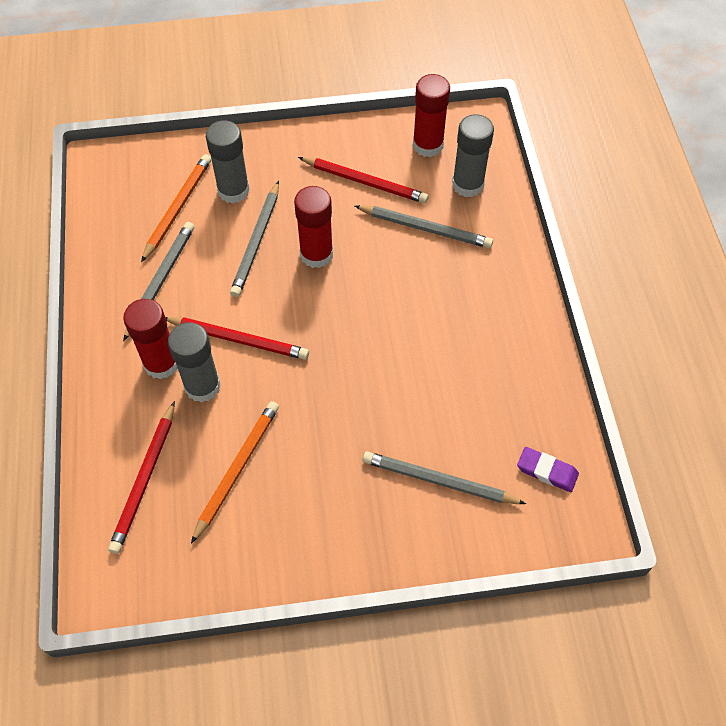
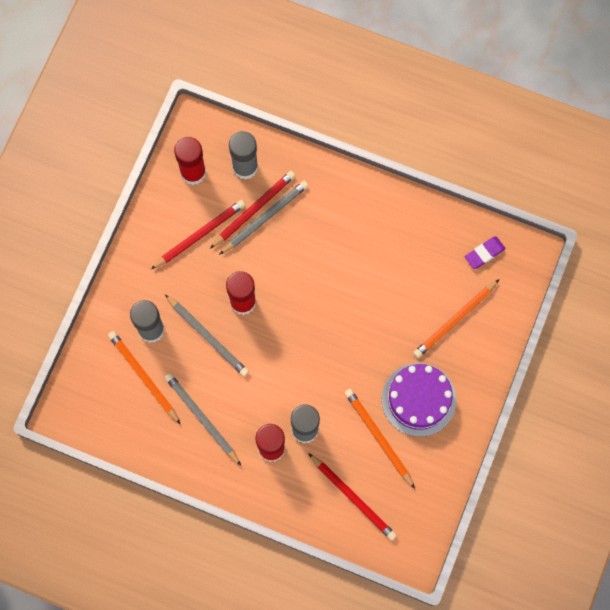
camera: 60 degrees left, 15 degrees up
(238, 339) = (282, 389): red pencil -> red pencil (253, 210)
(311, 491) = (418, 399): none -> purple cake
(439, 481) = (455, 320): grey pencil -> orange pencil

